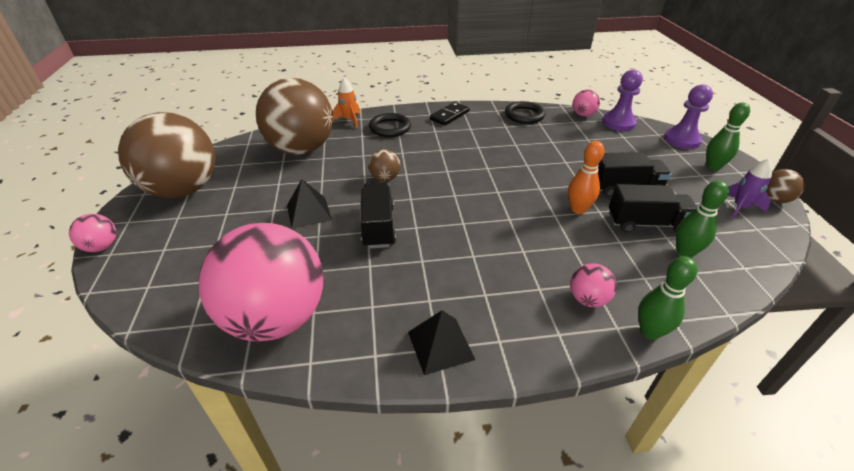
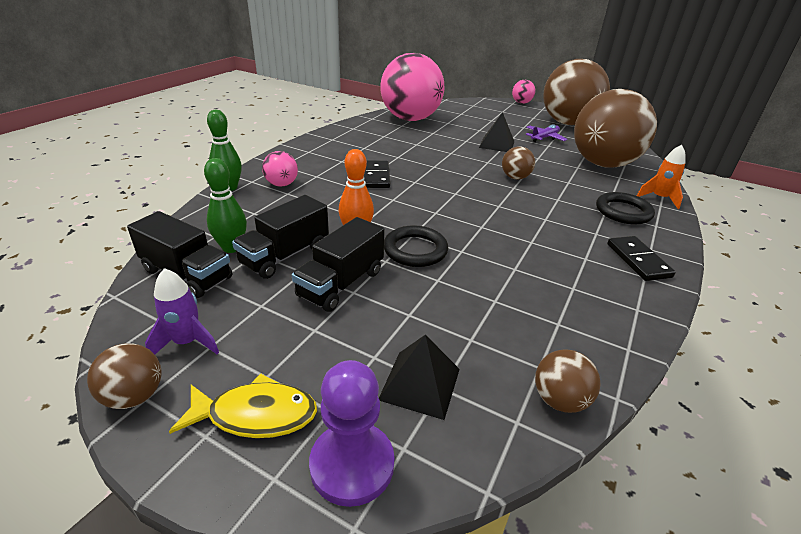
camera: 125 degrees right, 5 degrees down
(255, 191) = (544, 138): none -> purple plane
(378, 226) = (451, 156): black truck -> black truck (187, 274)
(440, 345) = (332, 140): black pyramid -> black pyramid (420, 384)
(485, 249) = (376, 176): none -> black domino
(524, 115) = (600, 325): black ring -> black ring (415, 250)
(583, 115) = (559, 400): pink ball -> brown ball
(618, 123) = (491, 425): purple pawn -> none
(713, 167) = (256, 415): green bowling pin -> yellow fish

